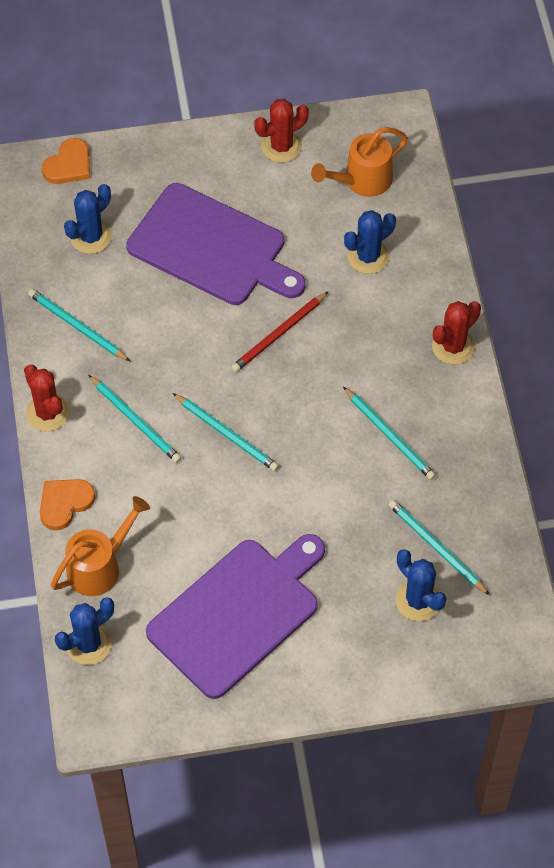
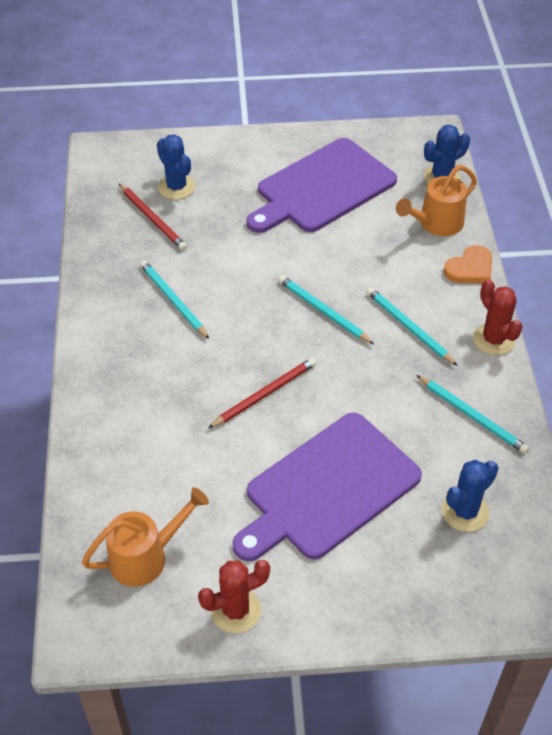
camera: 175 degrees left, 10 degrees down
(69, 165) = (499, 605): orange heart -> none
(212, 247) = (328, 489): purple cutting board -> purple cutting board turned 75 degrees counterclockwise
(368, 257) = (158, 466): blue cactus -> none
(436, 547) = (152, 219): turquoise pencil -> red pencil
(453, 346) = (92, 371): red cactus -> none

